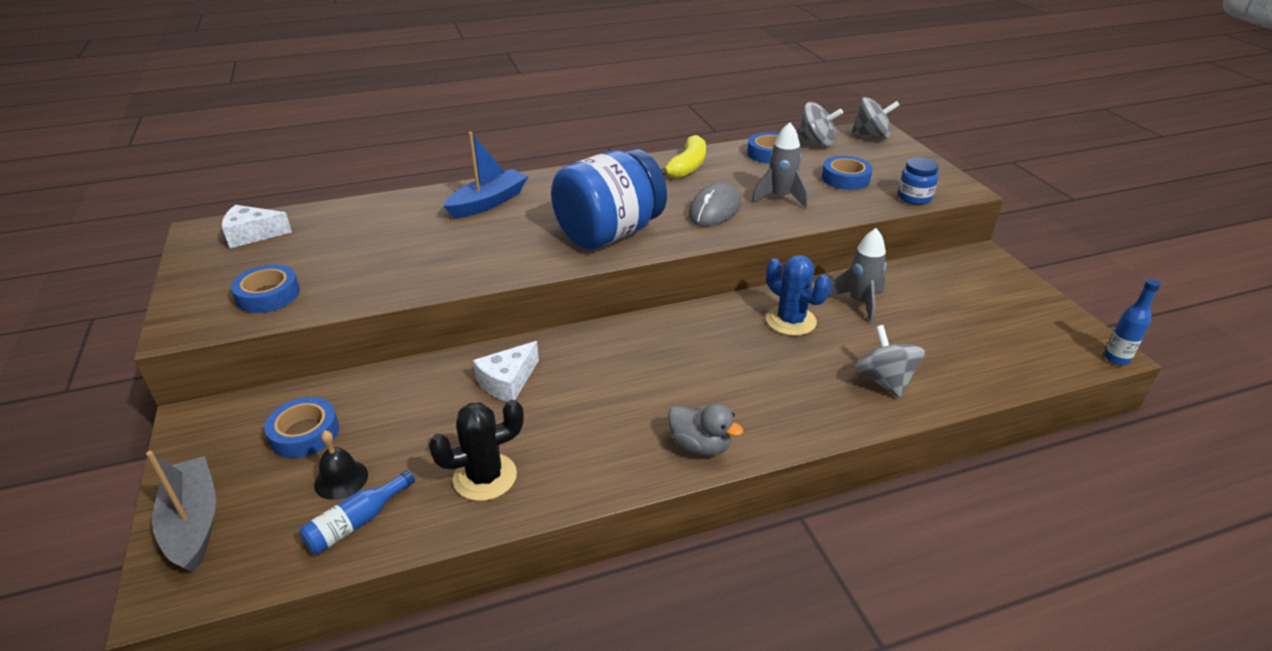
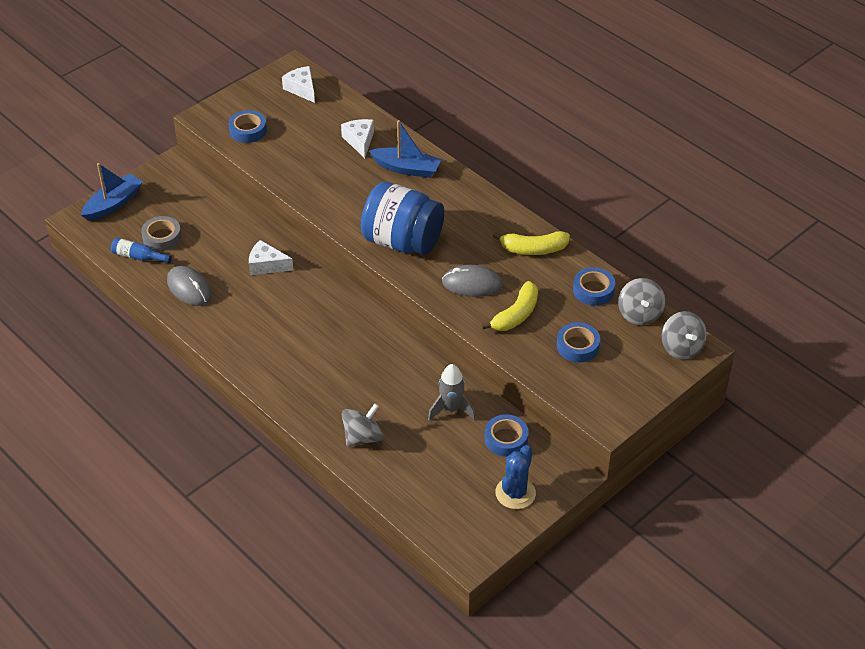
camera: 65 degrees right, 10 degrees up
(193, 522) = (113, 204): grey boat -> blue boat
(305, 433) = (185, 207): blue tape -> blue tape (506, 439)
(341, 479) = (162, 237): black bell -> grey tape
(404, 219) = (360, 141): none -> white cheese
(485, 477) = (189, 288): black cactus -> grey mouse
(700, 446) = (255, 365): grey duck -> none
(780, 198) = (516, 315): grey rocket -> yellow banana
(791, 321) = (405, 376): blue cactus -> blue cactus (515, 493)
(914, 197) = (571, 394): blue jar -> none
(1116, 358) = (463, 564): blue bottle -> none

